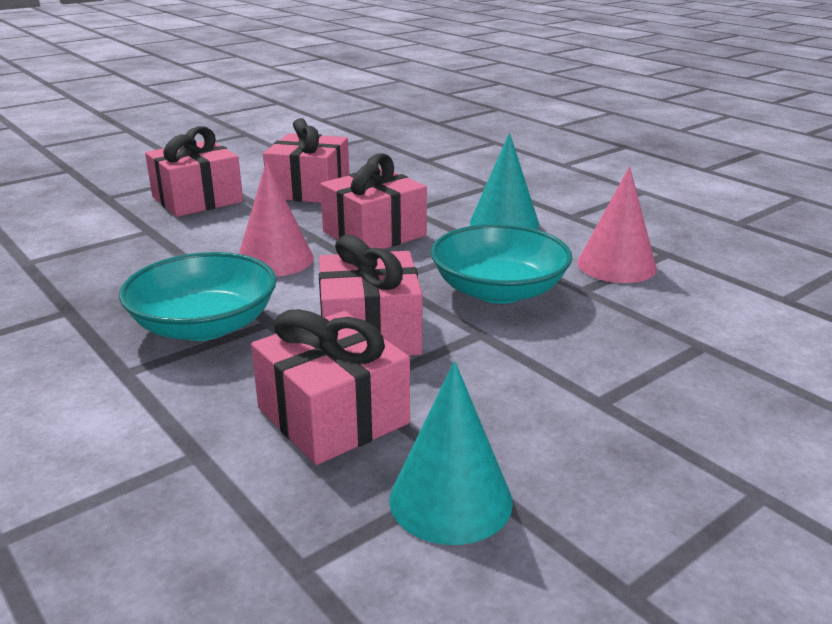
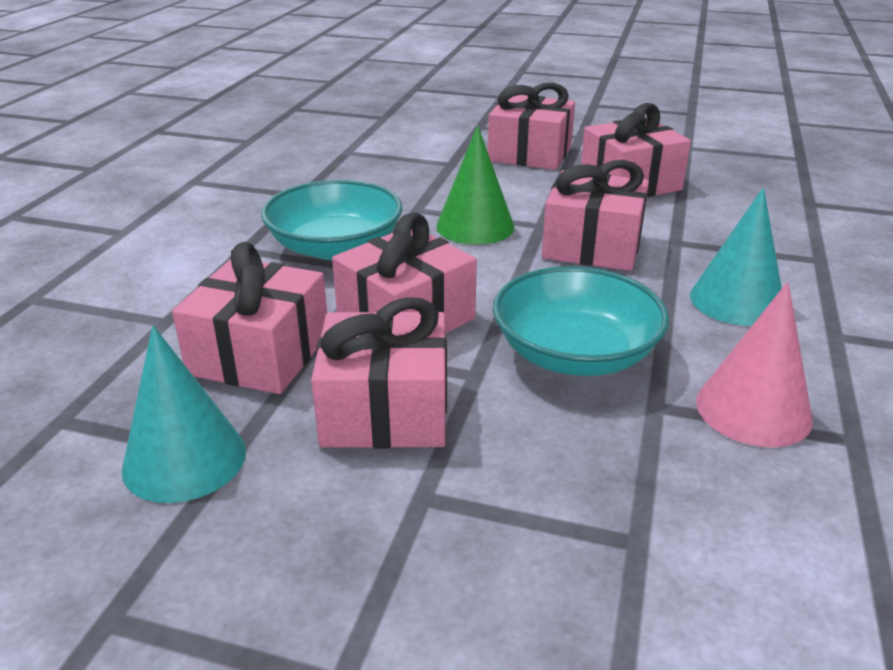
camera: 55 degrees right, 5 degrees up
(275, 259) = (475, 226): pink cone -> green cone
(485, 383) = (385, 410): none -> pink gift

